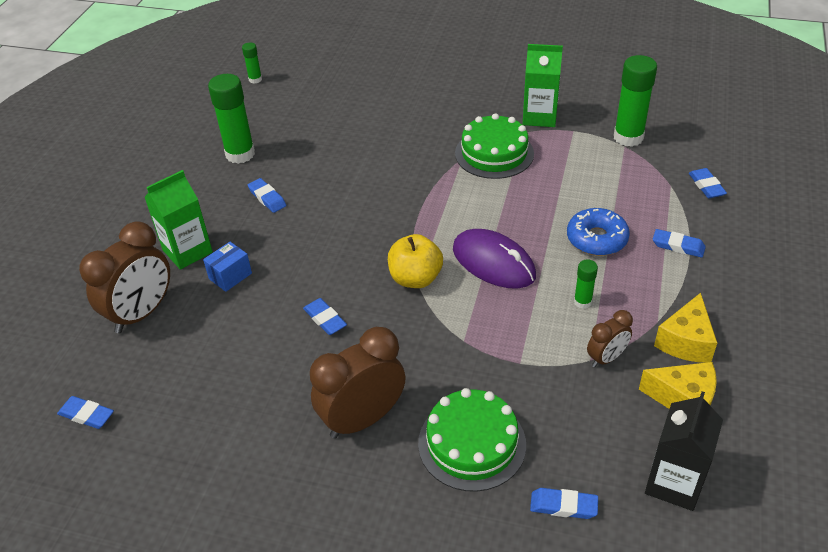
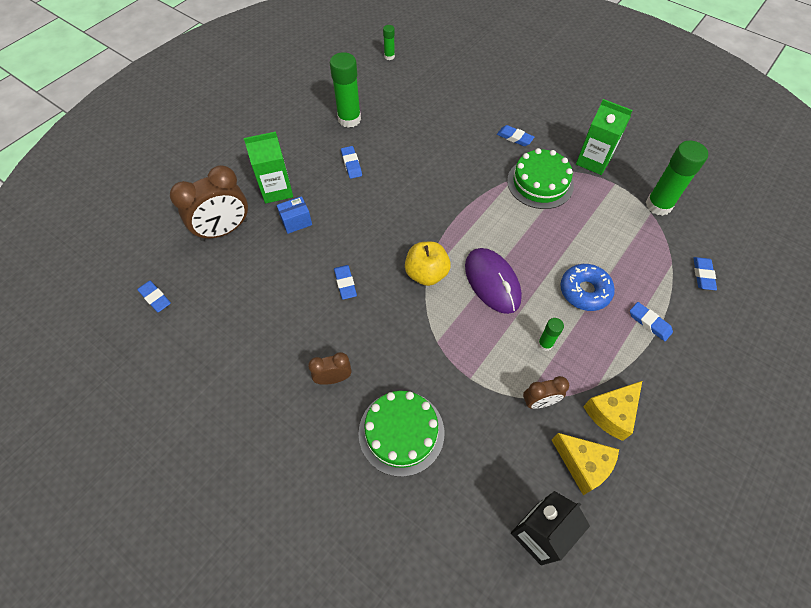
camera: 20 degrees right, 15 degrees up
(363, 419) = (333, 378): brown clock -> brown clock, size x0.54
(563, 506) = (443, 515): blue eraser -> blue eraser (514, 138)

